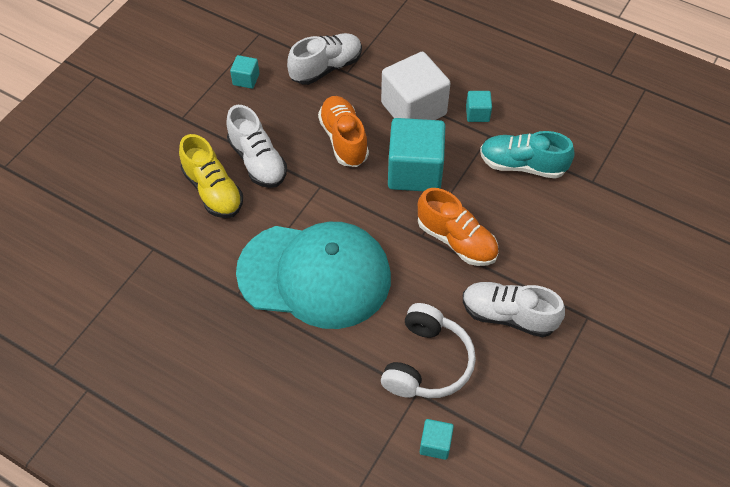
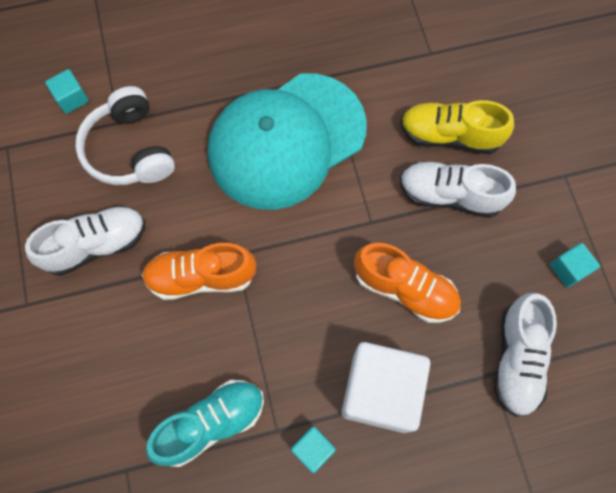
camera: 135 degrees right, 15 degrees up
(415, 171) = (306, 316): turquoise cube -> none

